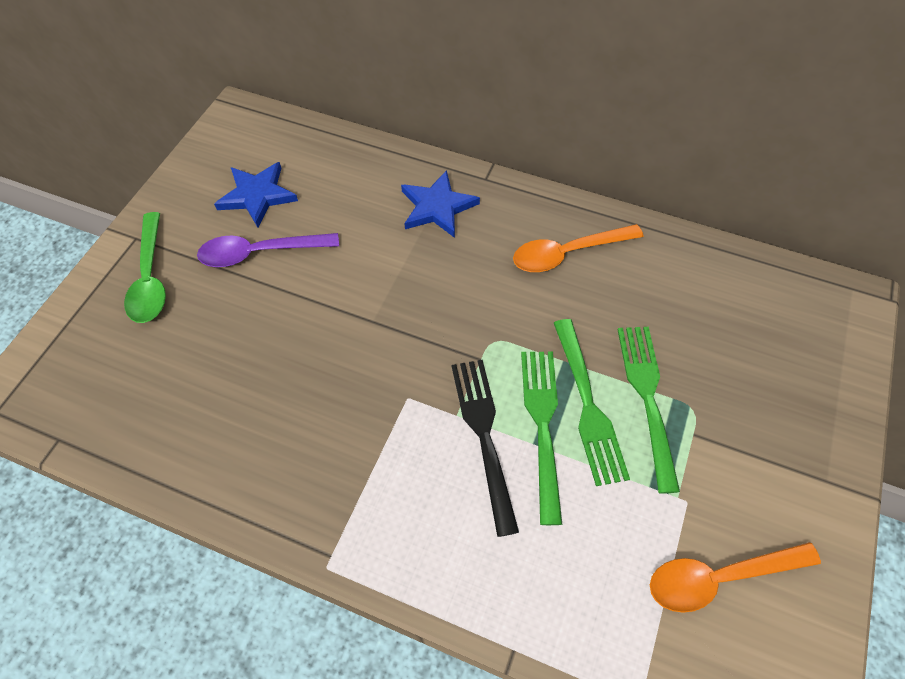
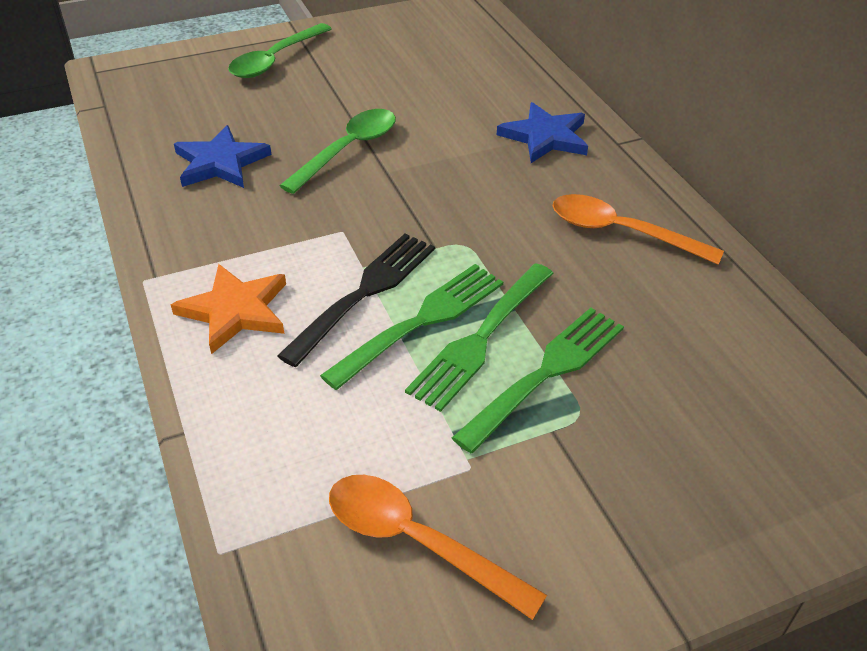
camera: 45 degrees right, 15 degrees down
(257, 195) = (413, 56): blue star -> blue star (220, 163)
(260, 253) = (365, 87): purple spoon -> none
(321, 323) = (348, 150): none -> green spoon
(423, 528) = (235, 311): none -> orange star

